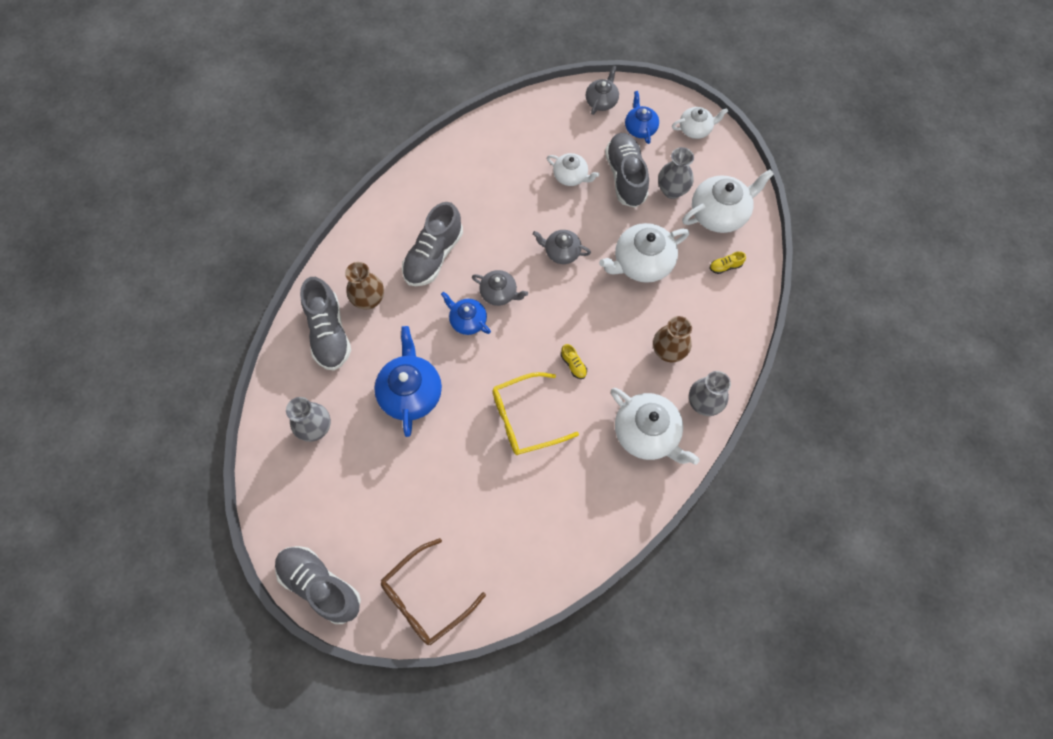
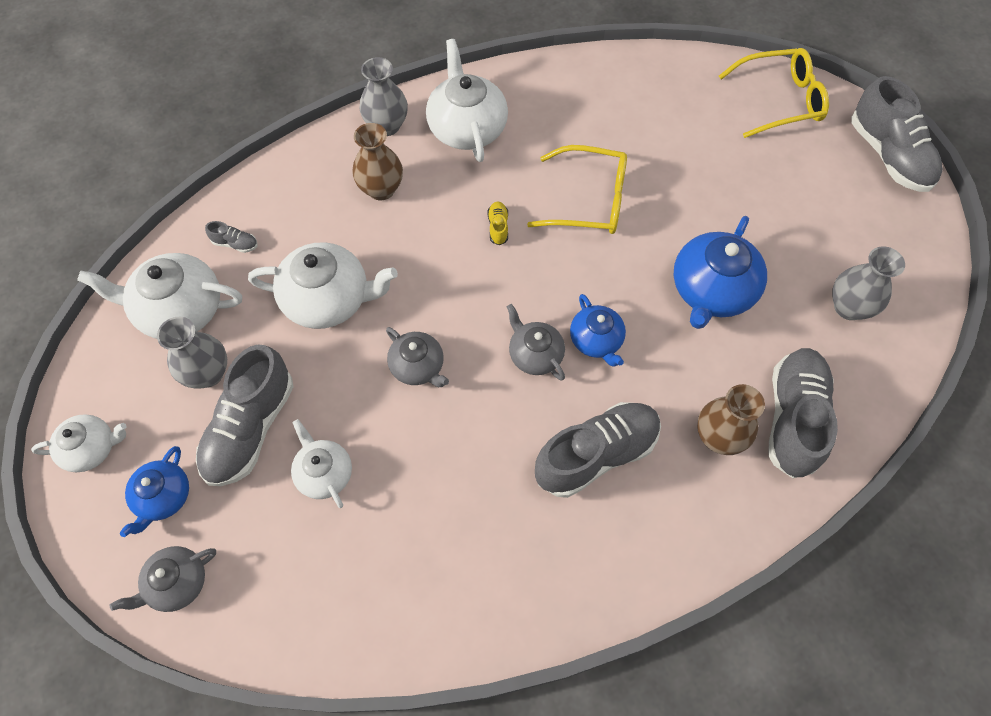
camera: 150 degrees left, 5 degrees down
(426, 597) = (779, 100): brown glasses -> yellow glasses
(695, 129) = (91, 448): white teapot -> white teapot turned 150 degrees clockwise
(725, 266) = (235, 244): yellow shoe -> grey shoe

